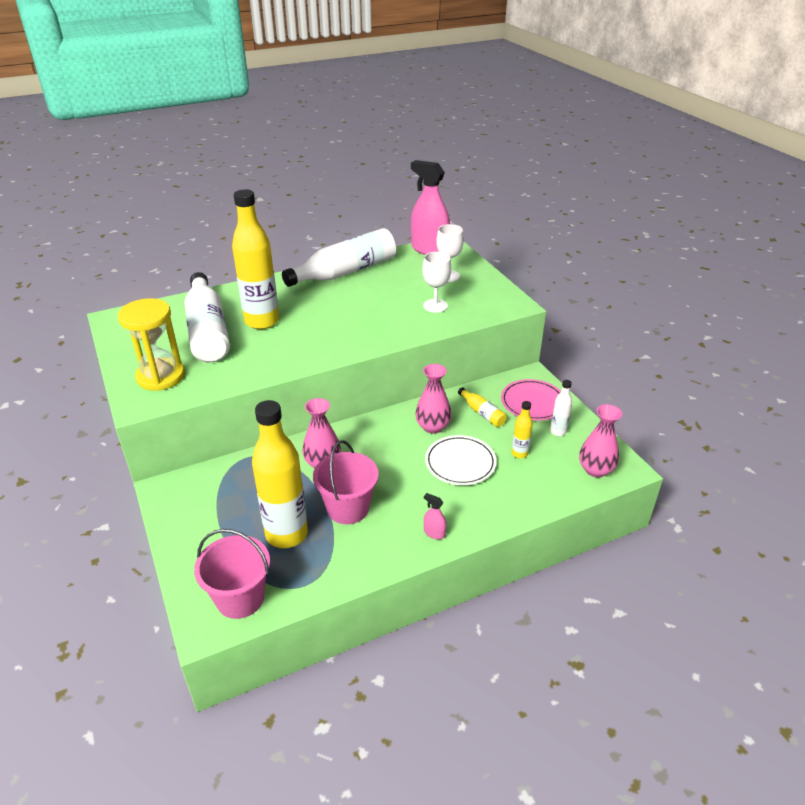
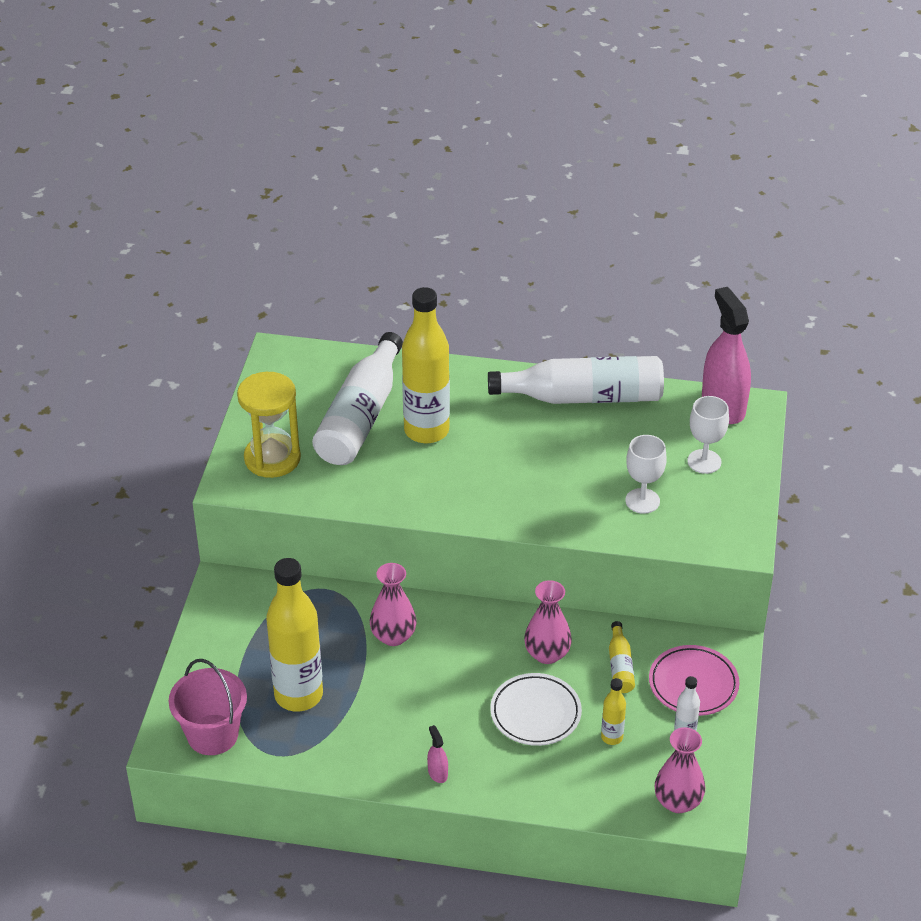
camera: 35 degrees right, 5 degrees up
(348, 508) = (377, 700): pink bucket -> none

